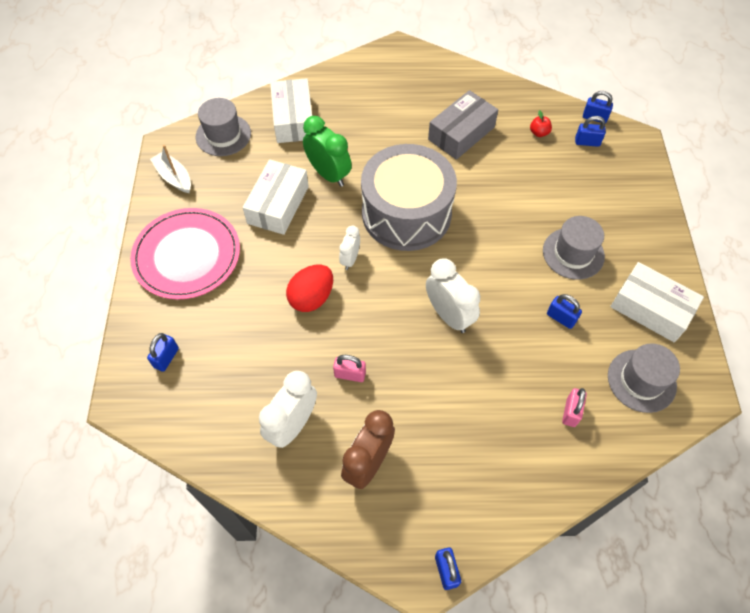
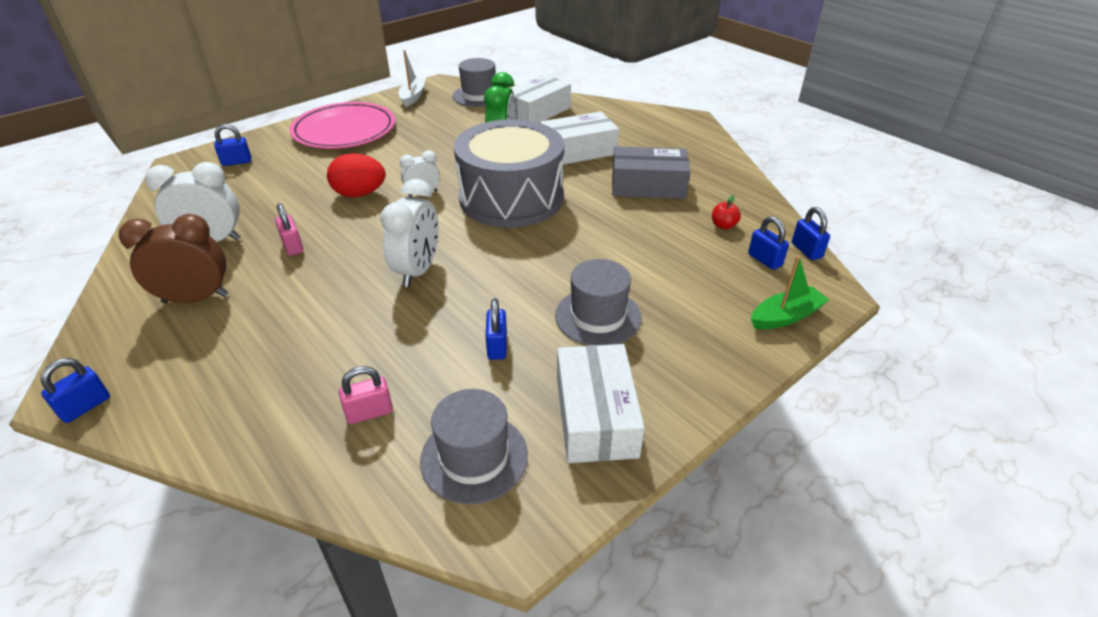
camera: 50 degrees right, 20 degrees down
(278, 205) = (440, 141): white box -> white box (578, 151)
(640, 173) = (785, 316): none -> green boat

